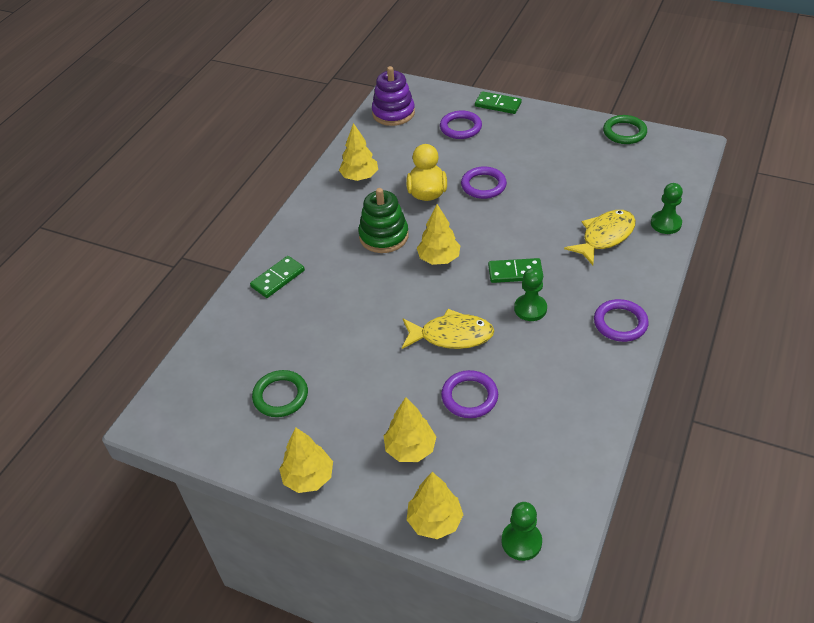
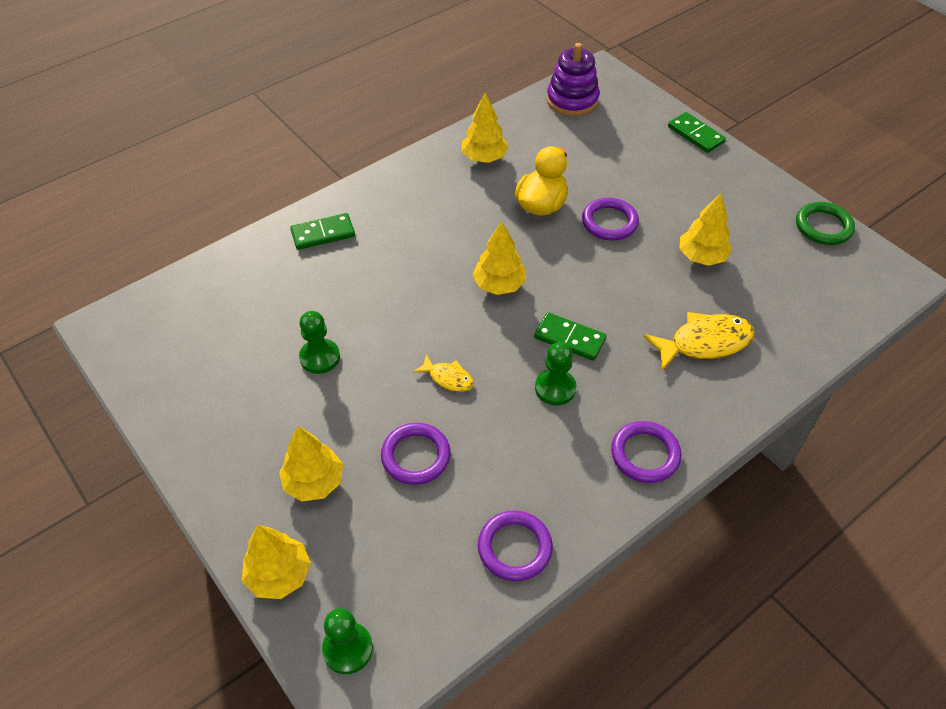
camera: 25 degrees right, 5 degrees up
(280, 396) = (234, 360): green ring -> none
(308, 477) = (196, 460): yellow tree -> yellow tree (701, 257)
(384, 236) = (460, 234): green stacking toy -> none
(451, 336) = (448, 378): yellow fish -> yellow fish, size x0.55
(460, 127) = (633, 145): purple ring -> purple ring (514, 548)
(665, 223) = (791, 359): green pawn -> green pawn (320, 357)

